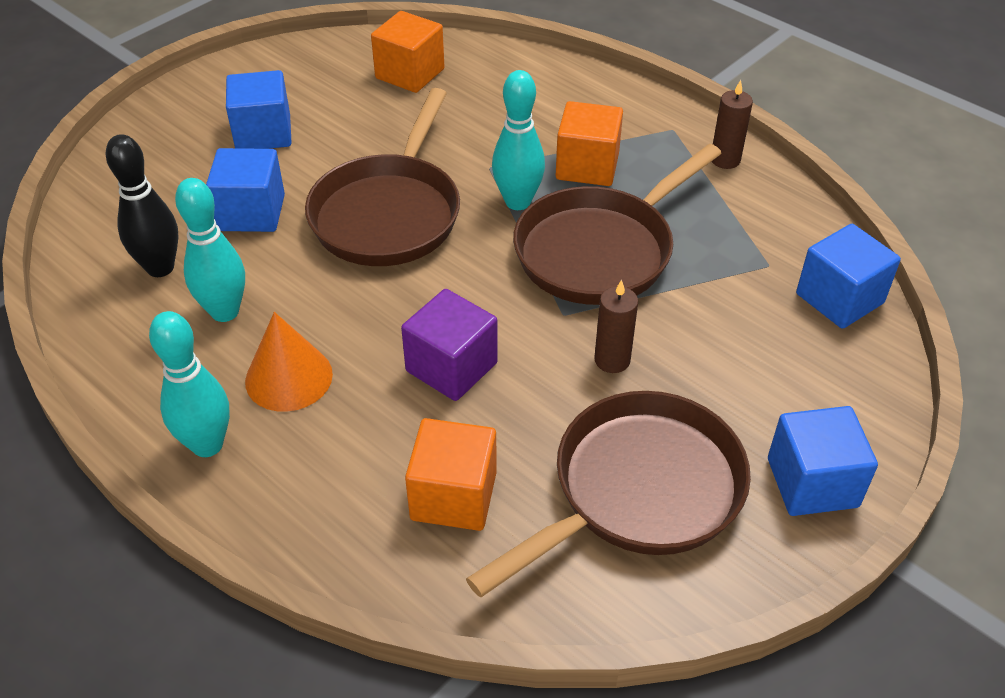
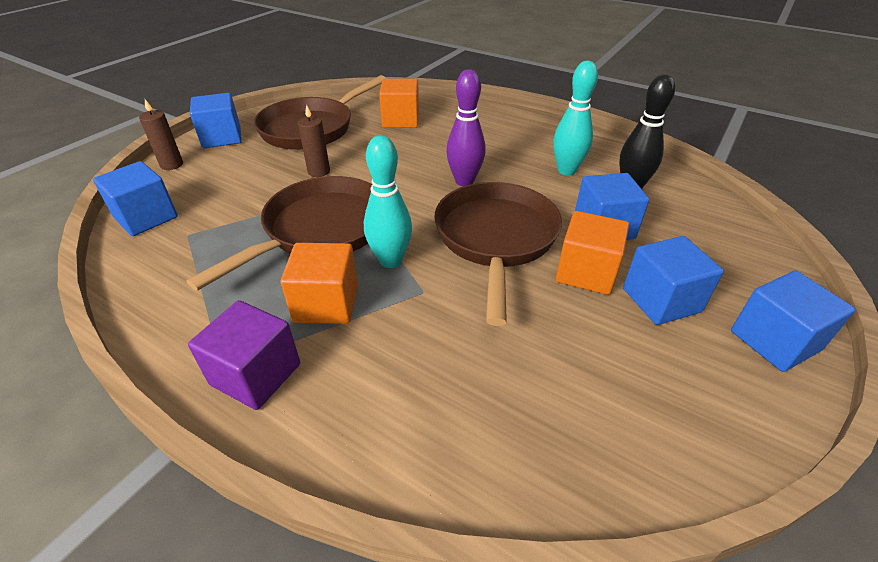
camera: 170 degrees right, 5 degrees down
(200, 95) = (774, 341): none -> blue cube
(207, 445) = (527, 124): turquoise bowling pin -> none
(289, 377) = (505, 148): orange cone -> none
(389, 309) = (464, 181): none -> purple bowling pin
(410, 74) = (561, 414): orange cube -> orange cube (586, 272)
(451, 367) = (415, 160): purple cube -> purple cube (256, 374)
(725, 160) = (177, 329): brown candle -> brown candle (172, 165)

